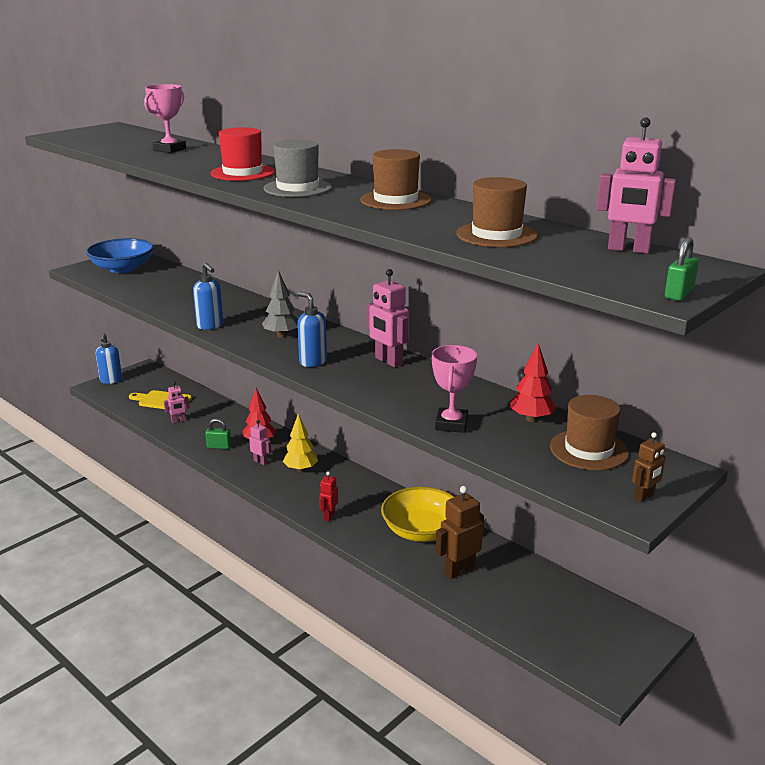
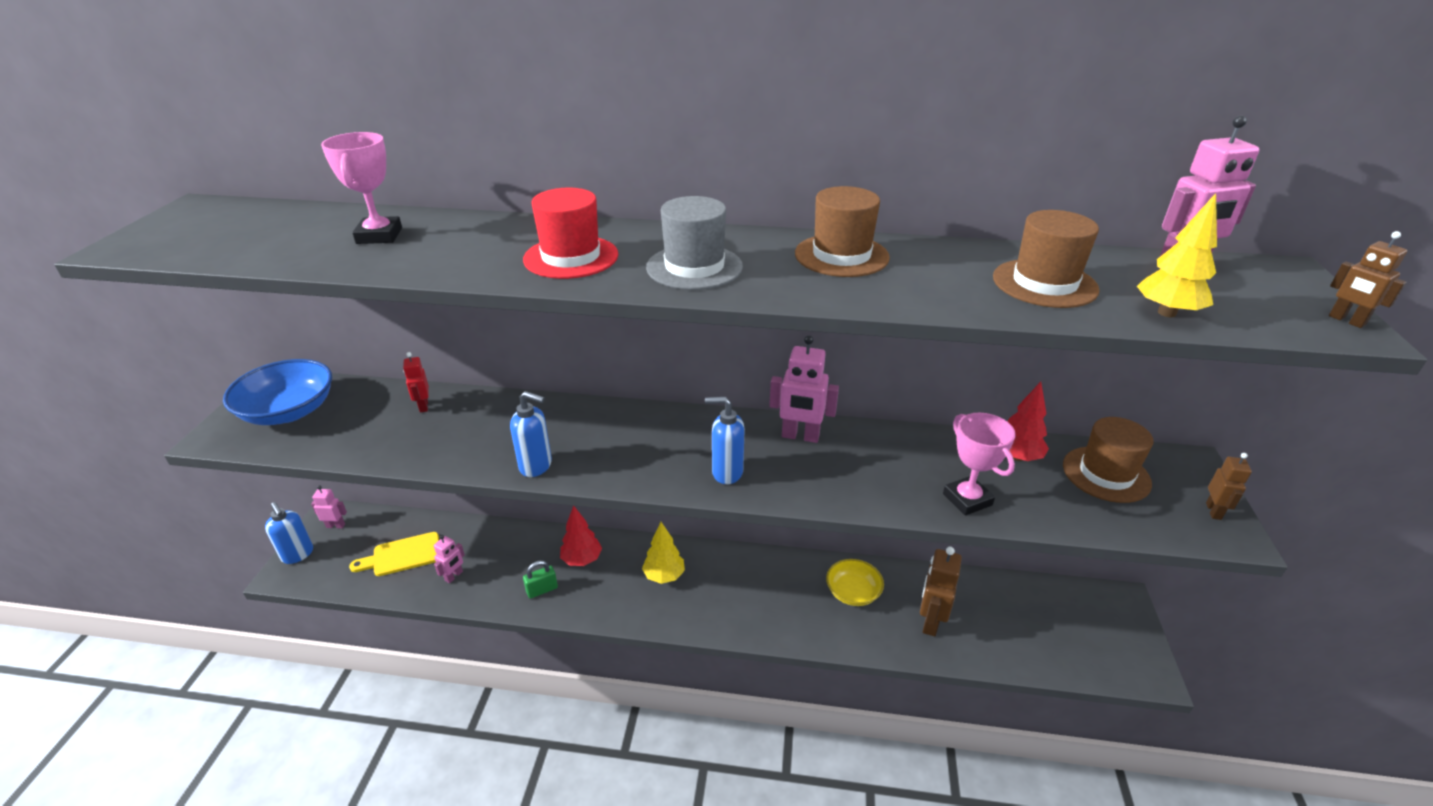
camera: 35 degrees left, 10 degrees up
(261, 461) = (611, 587): pink robot -> pink robot (336, 525)
(281, 335) = (642, 446): grey tree -> none
(329, 516) = (754, 623): red robot -> red robot (423, 406)
(421, 530) = (853, 592): yellow bowl -> yellow bowl, size x0.63
(545, 262) = (1166, 313): none -> yellow tree
(678, 294) = (1346, 321): green padlock -> brown robot

